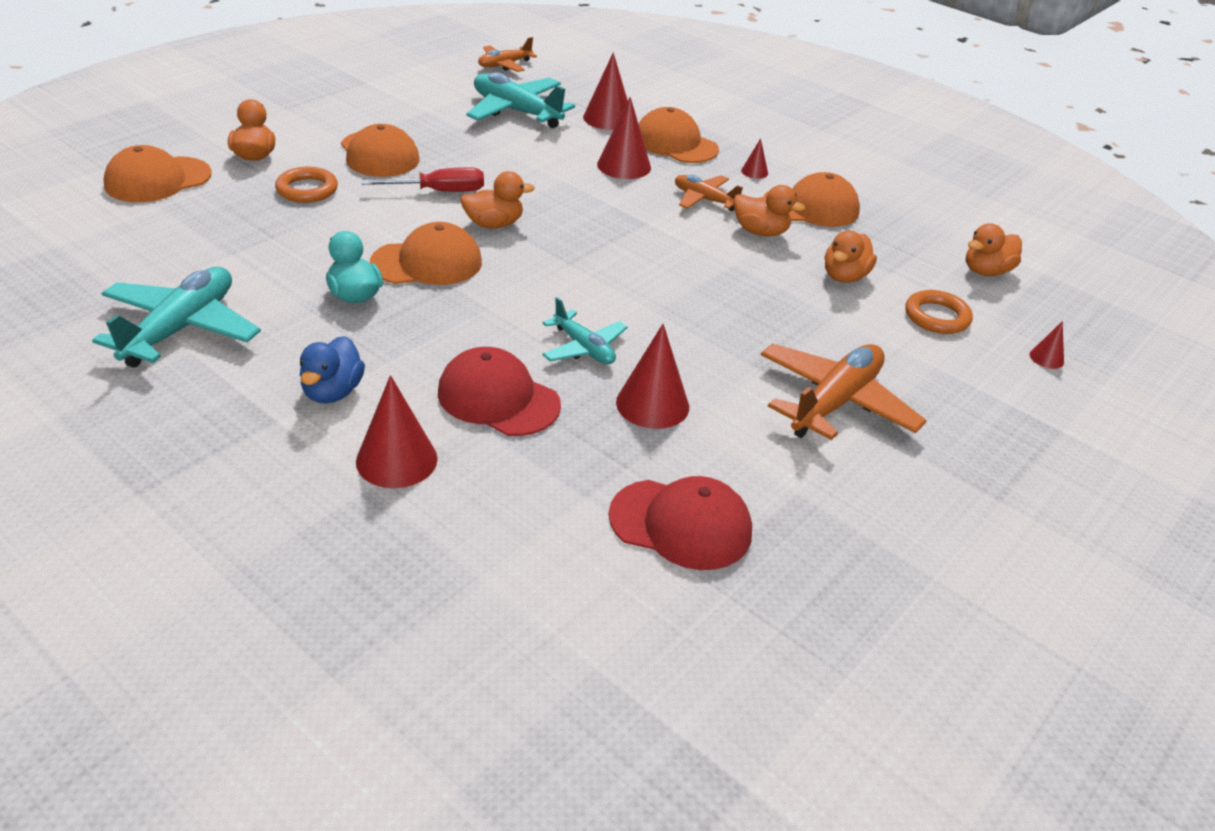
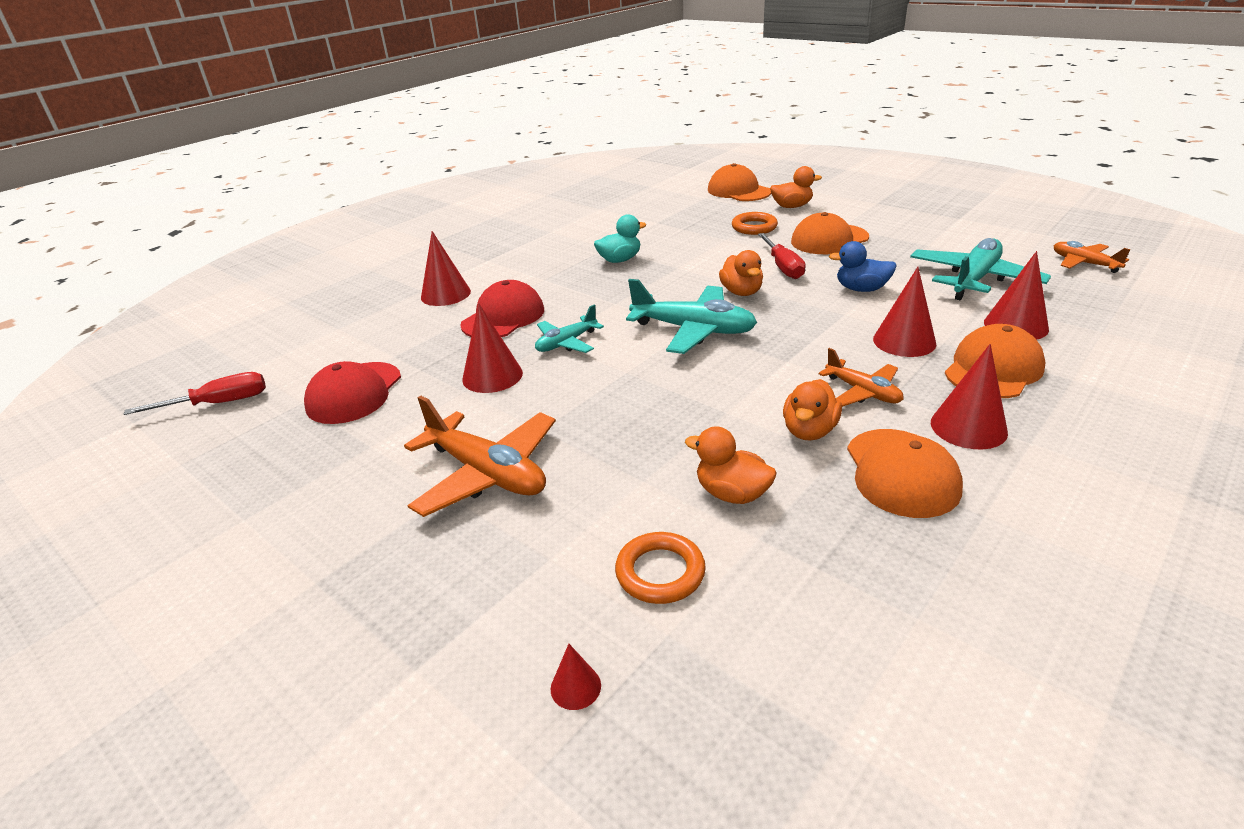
camera: 95 degrees right, 5 degrees down
(181, 328) = (574, 225): turquoise plane -> turquoise plane (693, 330)
(332, 392) = (513, 269): blue duck -> blue duck (861, 289)
(427, 263) = (670, 276): orange cap -> none
(698, 679) = (219, 403): none -> red screwdriver
(704, 199) = (863, 392): orange plane -> orange plane turned 105 degrees clockwise
(754, 172) = (968, 427): red cone -> red cone, size x1.98
(986, 271) = (808, 652): orange duck -> none

